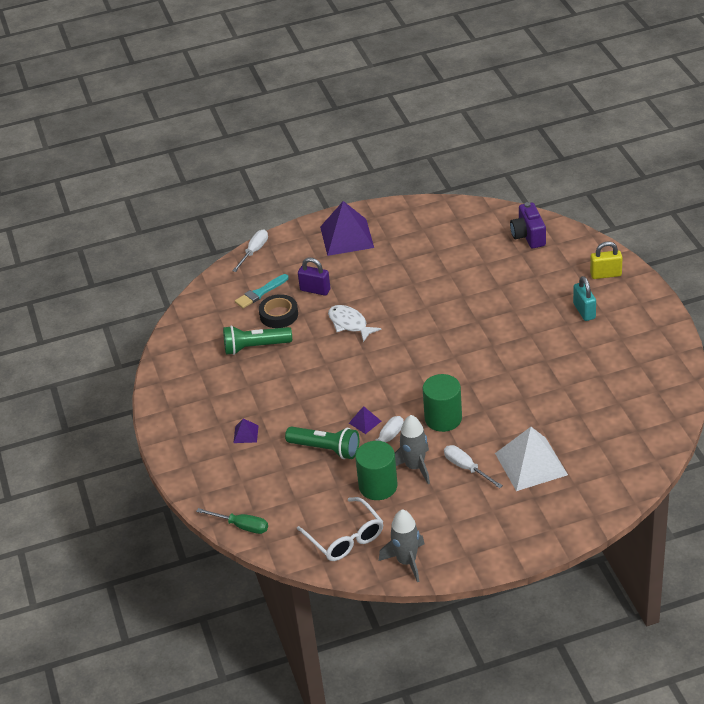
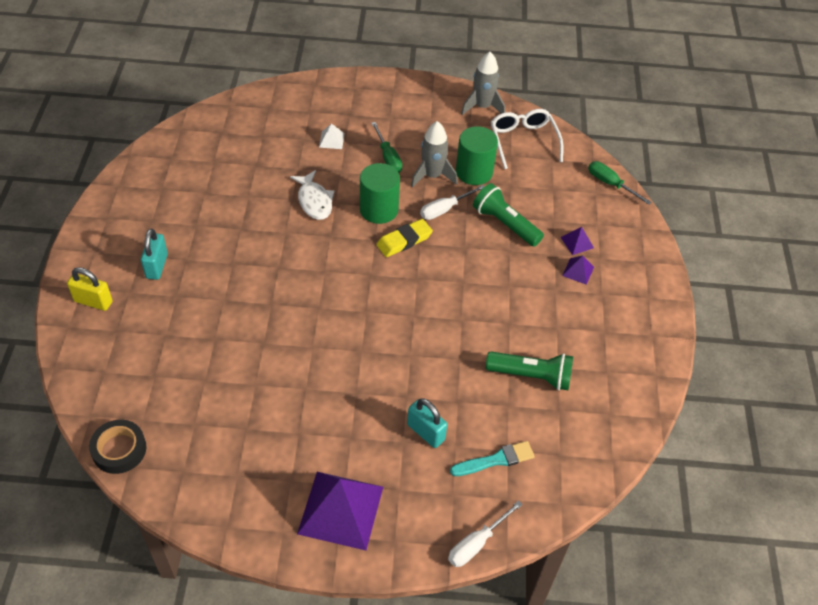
camera: 165 degrees left, 10 degrees up
(279, 315) = (486, 412): black tape -> black tape (119, 449)
(315, 290) = (426, 432): purple padlock -> turquoise padlock
(349, 324) = (410, 361): white fish -> white fish (314, 201)
(365, 422) = (454, 236): purple pyramid -> purple pyramid (577, 242)
(405, 402) = (404, 241): none -> yellow eraser
(466, 468) = (388, 157): white screwdriver -> green screwdriver
(528, 236) = (124, 398): purple camera -> none
(531, 464) = (331, 140): white pyramid -> white pyramid, size x0.44

